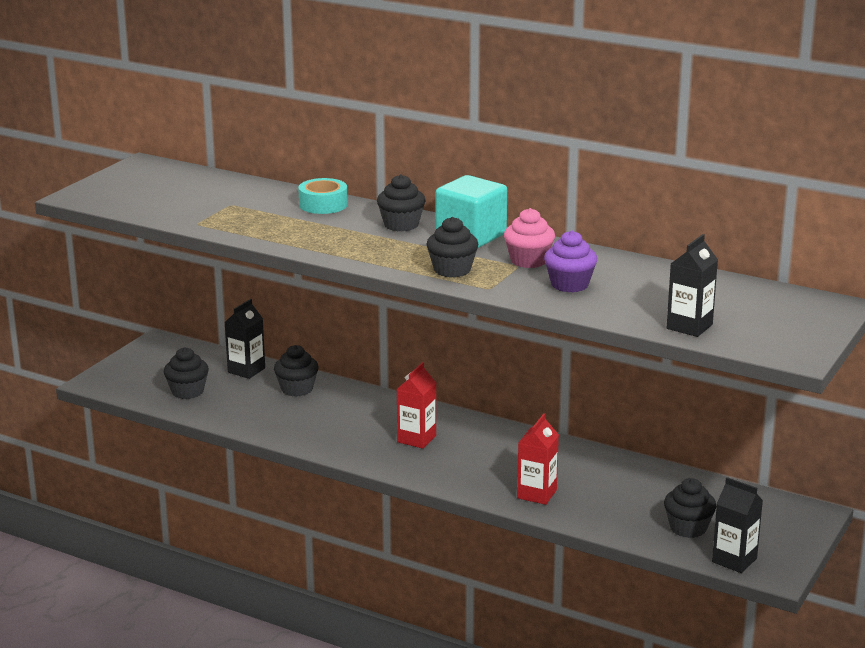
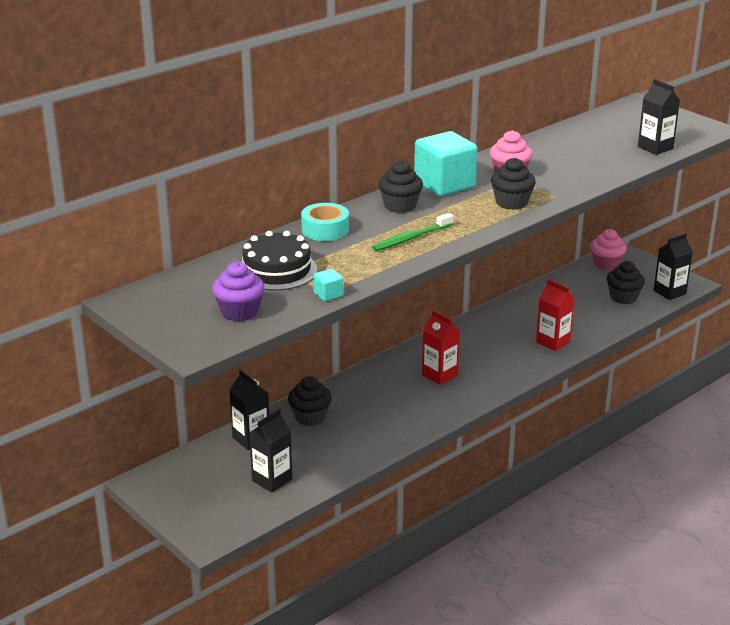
camera: 70 degrees left, 5 degrees up
(187, 391) = (272, 480): black cupcake -> black carton
(193, 224) = (328, 294): none -> turquoise cube
(229, 200) = (277, 270): none -> black cake
(331, 239) = (411, 238): none -> green toothbrush
(569, 284) = (563, 169): purple cupcake -> purple cupcake (239, 312)
(768, 506) = (606, 264): none -> pink cupcake

